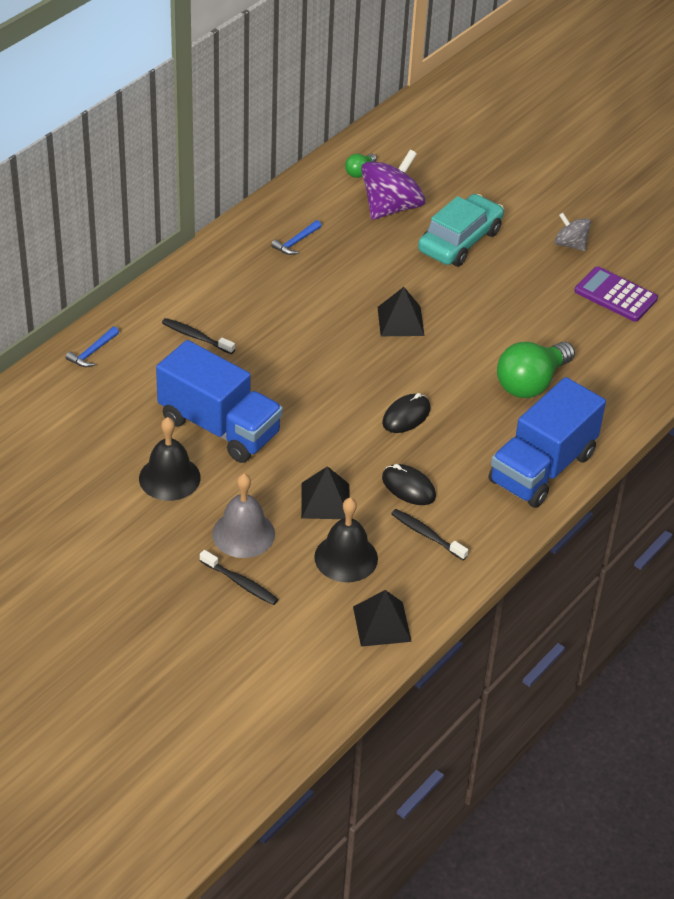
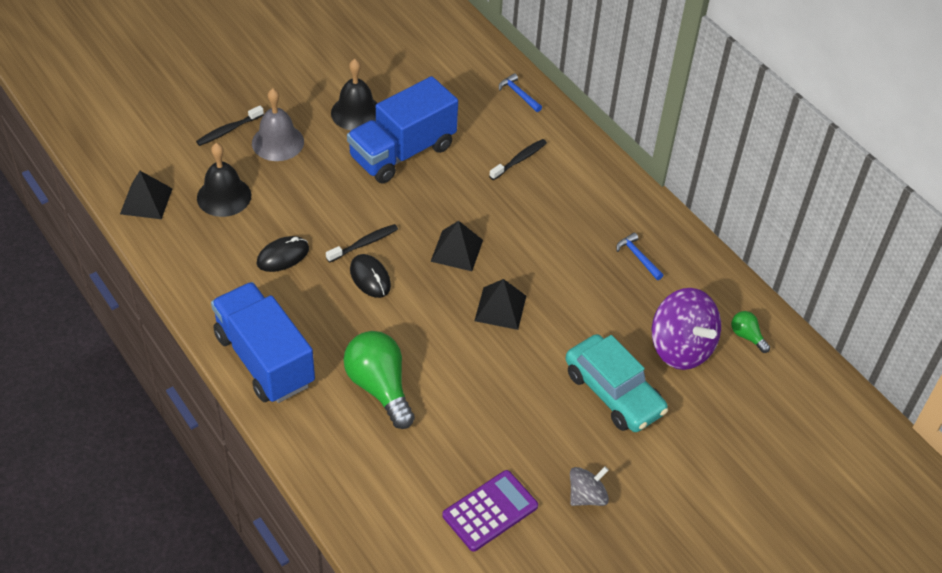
camera: 105 degrees right, 5 degrees up
(325, 501) = (291, 198): black pyramid -> black pyramid (456, 250)
(426, 534) = (224, 253): black toothbrush -> black toothbrush (364, 243)

